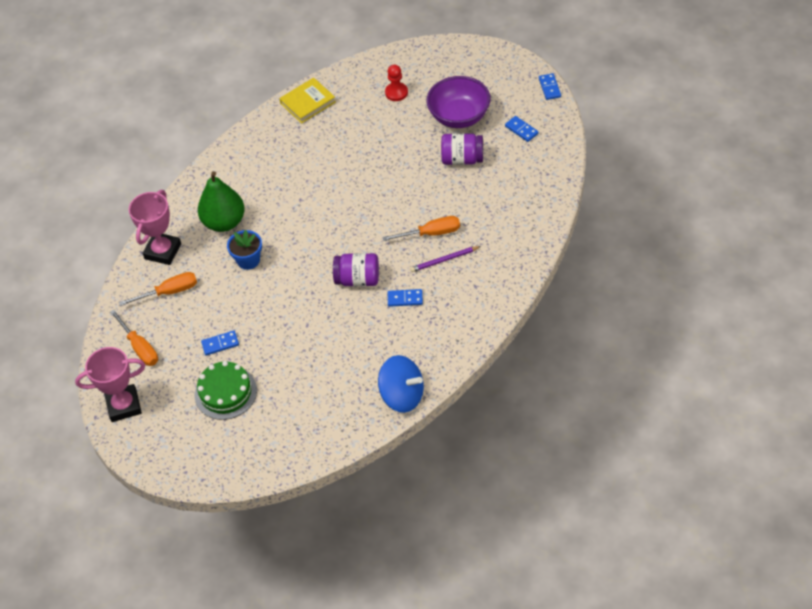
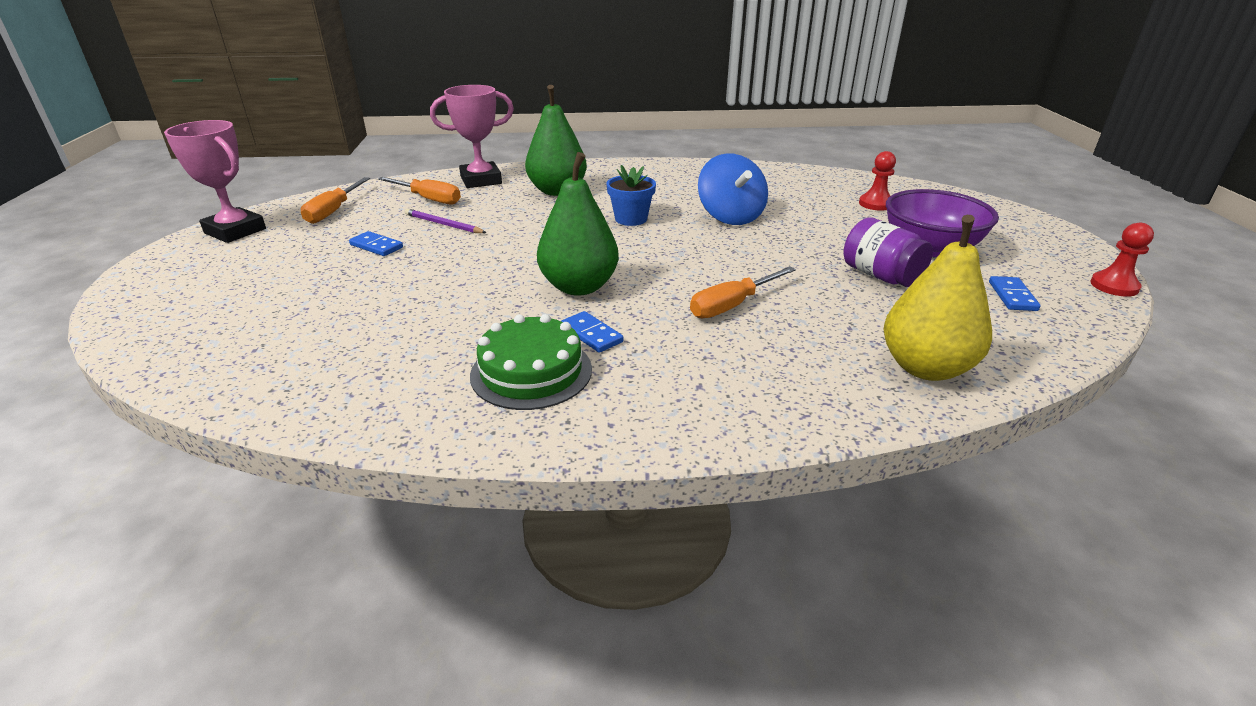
camera: 45 degrees right, 20 degrees down
(225, 392) = (295, 276): green cake -> green cake (531, 372)
(248, 260) = (522, 218): blue flower pot -> blue flower pot (631, 219)
(308, 103) = (770, 173): yellow book -> none
(357, 279) = (579, 287): purple jar -> green pear
(402, 395) = (389, 417): blue spinning top -> blue spinning top (730, 216)
(431, 233) = (732, 305): orange screwdriver -> orange screwdriver turned 105 degrees clockwise
(444, 260) = (704, 335): purple pencil -> purple pencil (443, 224)
(532, 207) = (925, 367): none -> yellow pear
(549, 88) = (1114, 286): blue domino -> red pawn

